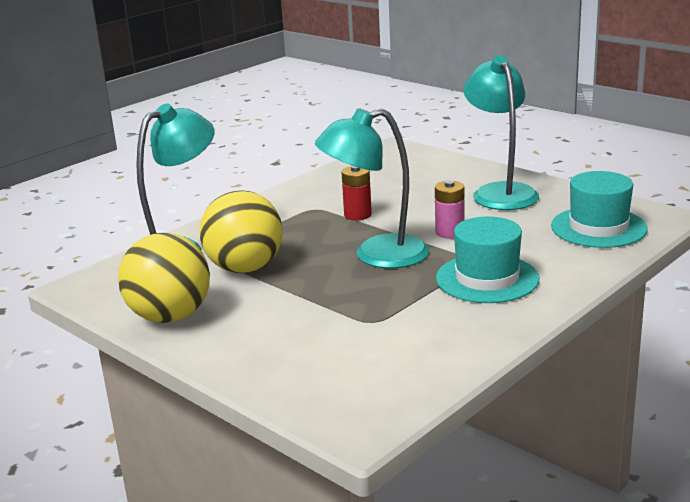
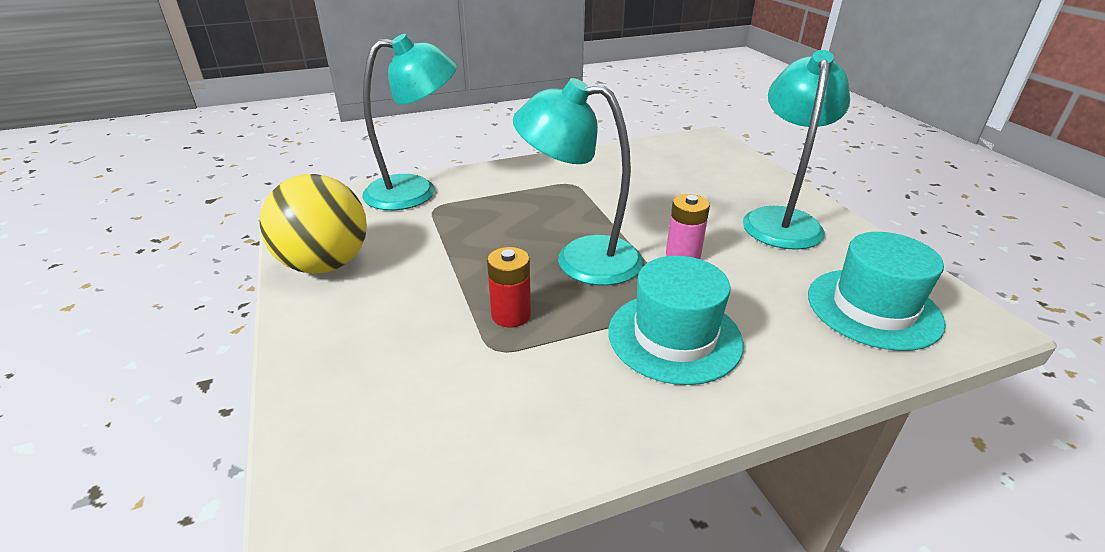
camera: 25 degrees right, 10 degrees up
(245, 268) = (445, 231): yellow ball -> none
(357, 215) = (606, 203): red battery -> red battery (511, 315)

